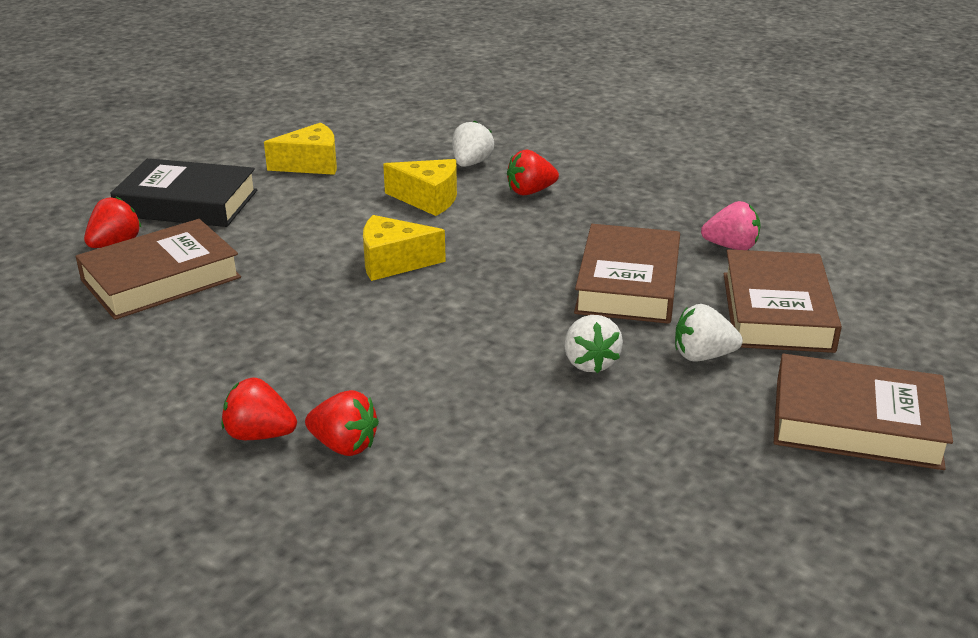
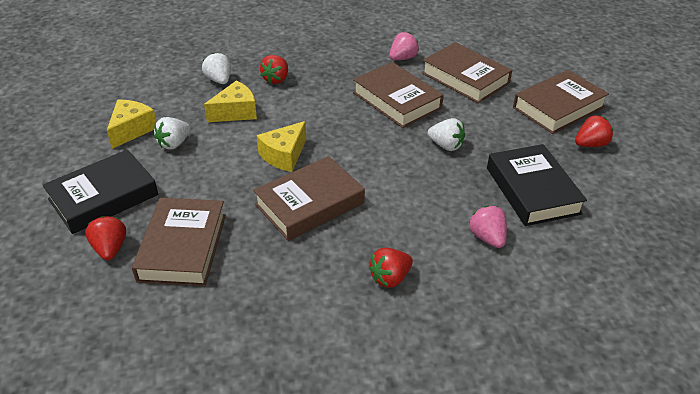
camera: 50 degrees left, 10 degrees up
(328, 318) = (310, 204): none -> brown book
(344, 445) = (430, 253): red strawberry -> red strawberry (590, 144)
(435, 481) = (487, 237): none -> pink strawberry
(599, 480) = (532, 190): none -> black book
(702, 356) = (475, 114): white strawberry -> white strawberry (174, 143)

